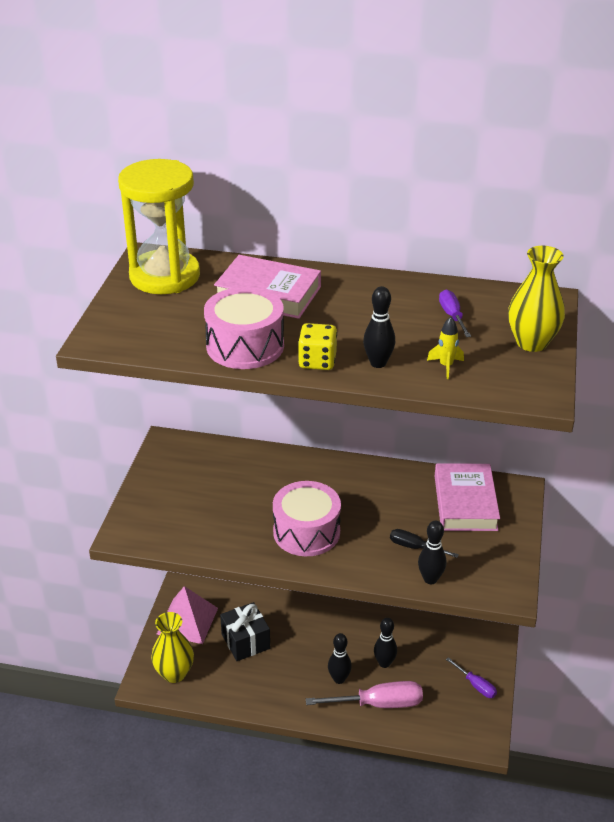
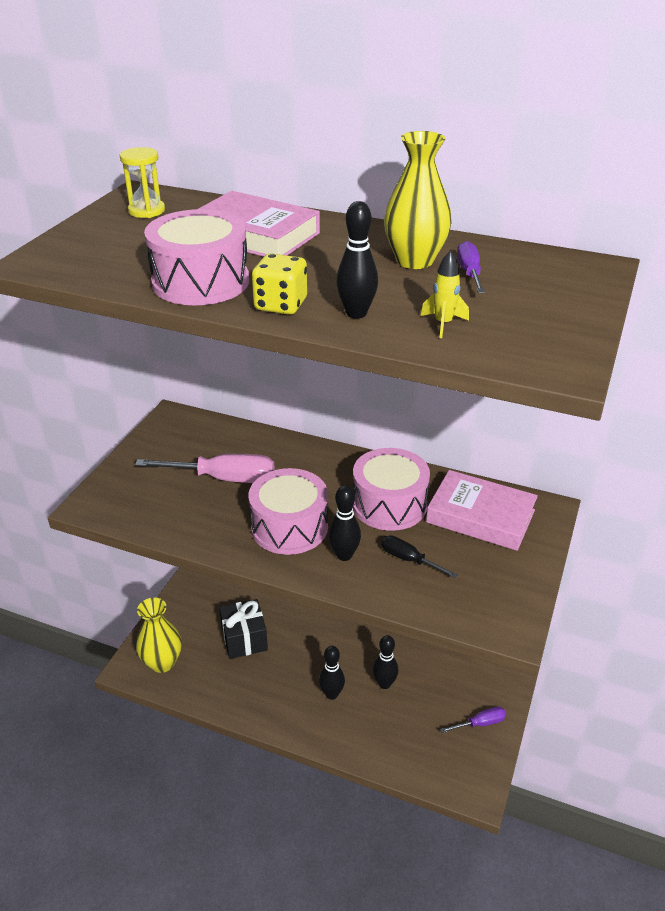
camera: 10 degrees right, 0 degrees up
(165, 276) = (147, 211): yellow hourglass -> yellow hourglass, size x0.45
(187, 621) = (192, 609): pink pyramid -> none
(378, 704) = (367, 728): pink screwdriver -> pink screwdriver (223, 478)
(386, 502) = (389, 504): none -> pink drum
(430, 579) = (418, 599): black bowling pin -> black bowling pin (344, 555)
(465, 503) = (480, 516): pink book -> pink book turned 75 degrees counterclockwise
(475, 685) = (480, 723): purple screwdriver -> purple screwdriver turned 75 degrees counterclockwise
(531, 343) = (565, 308): yellow vase -> yellow vase (414, 261)

